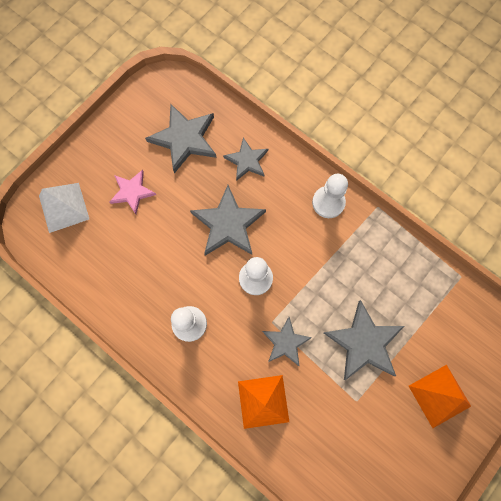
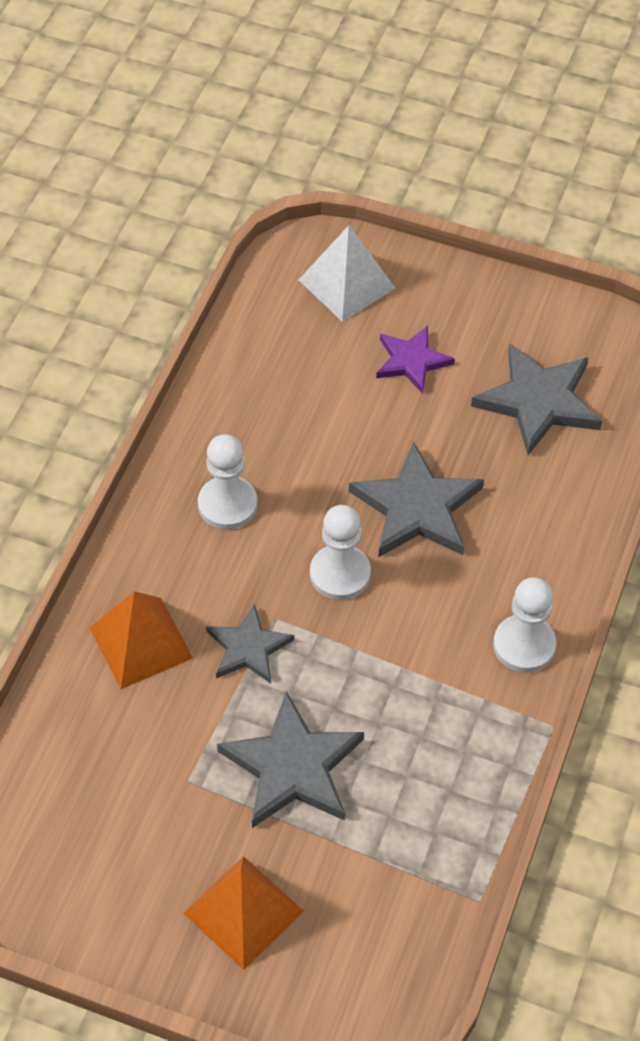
camera: 70 degrees right, 20 degrees down
(132, 192) = (412, 361): pink star -> purple star
(247, 161) = (543, 501): grey star -> none

